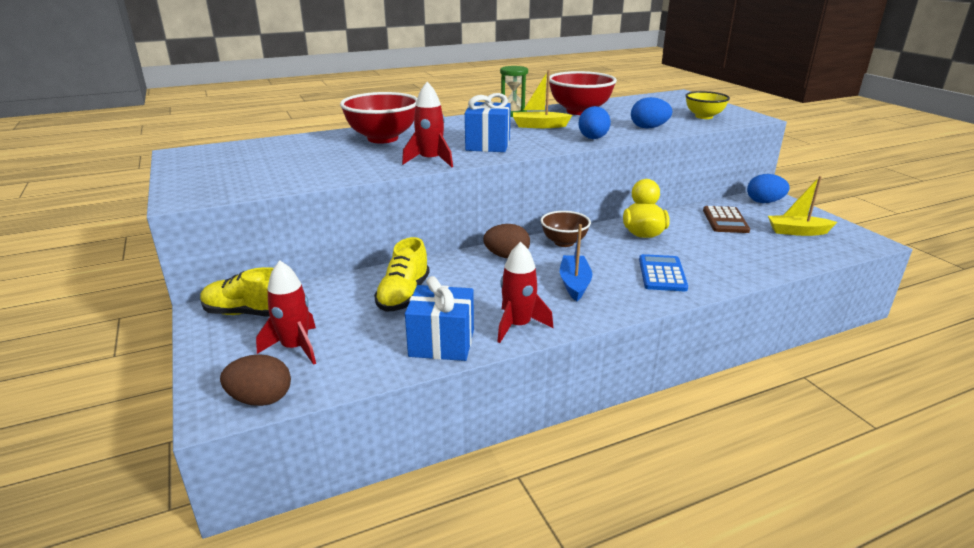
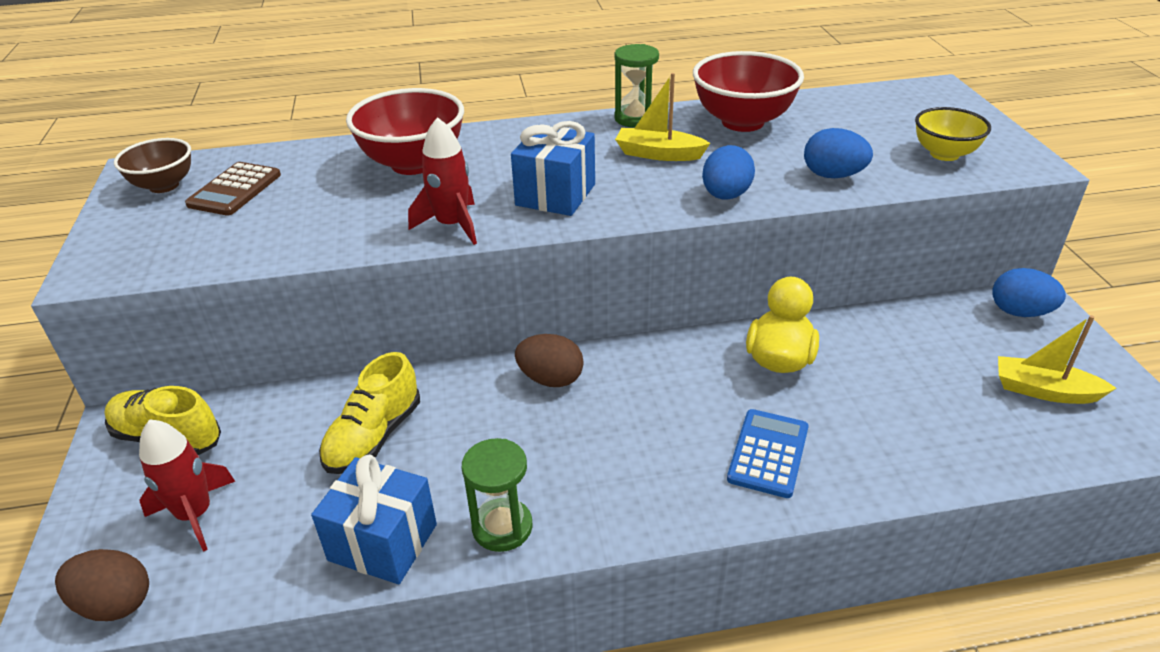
camera: 15 degrees right, 10 degrees up
(518, 326) = (502, 527): red rocket -> green hourglass
(564, 242) = (648, 361): brown bowl -> brown bowl (164, 185)
(574, 284) = (623, 453): blue boat -> none
(725, 220) = (930, 347): brown calculator -> brown calculator (234, 190)

